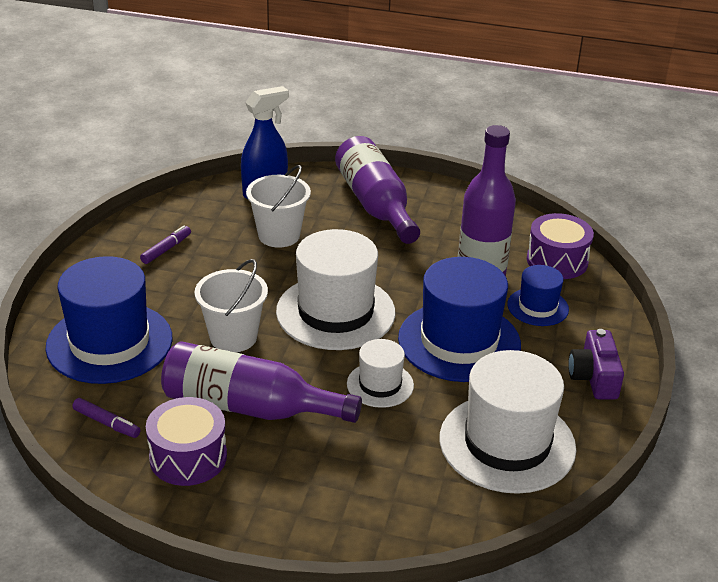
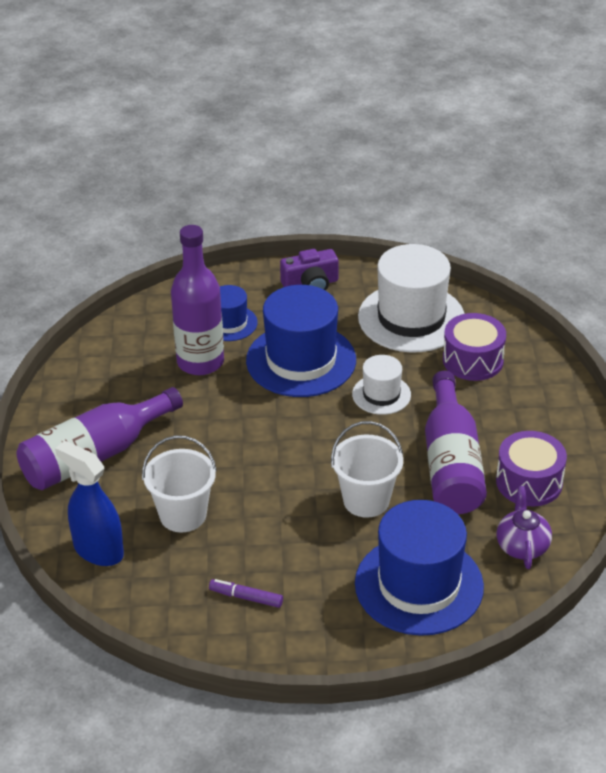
camera: 105 degrees left, 5 degrees up
(107, 423) = (522, 546): purple marker -> purple teapot
(335, 312) = (295, 442): white hat -> none
(557, 261) = (151, 320): purple drum -> purple drum (473, 360)

